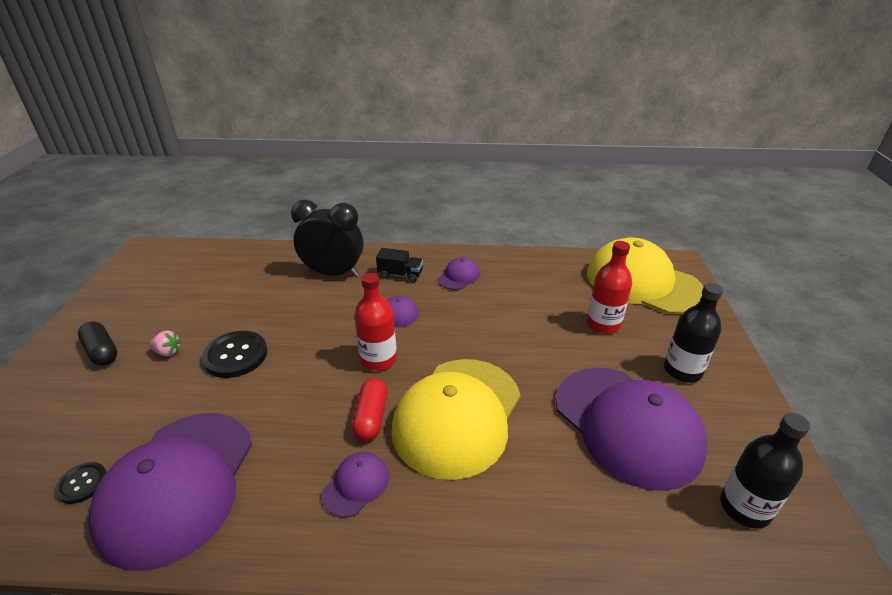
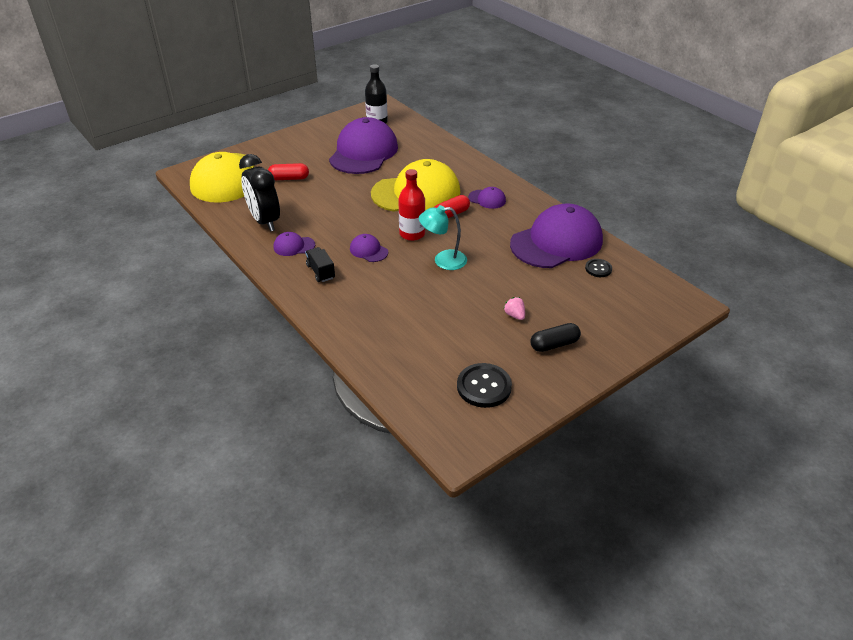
camera: 130 degrees left, 5 degrees up
(102, 352) = (554, 344): black capsule -> black capsule turned 60 degrees clockwise
(236, 355) = (479, 286): black button -> black button (484, 386)
(305, 355) = (443, 260): none -> turquoise lamp
(333, 273) = (355, 304): black clock -> black clock (265, 221)
(356, 485) = (487, 199): purple cap -> purple cap turned 150 degrees counterclockwise
(603, 324) = (289, 178): red bottle -> red capsule
(682, 370) = (305, 148): black bottle -> none

